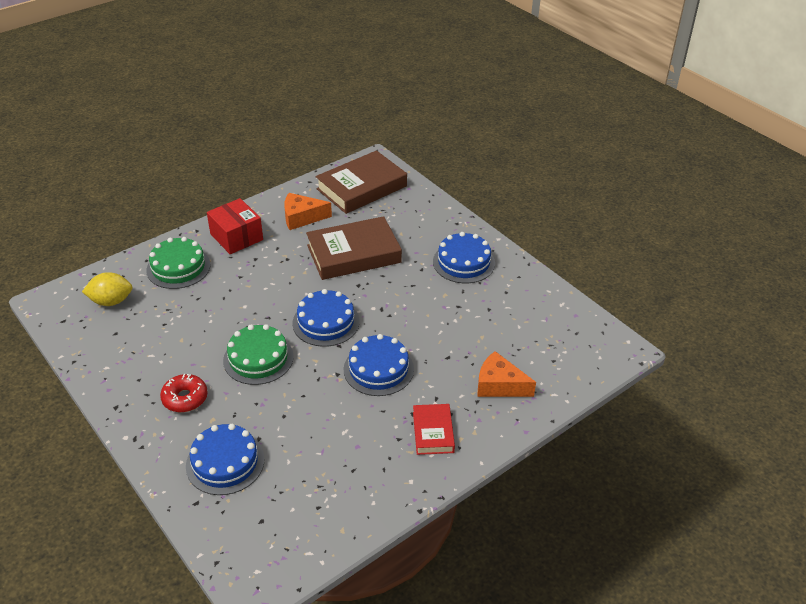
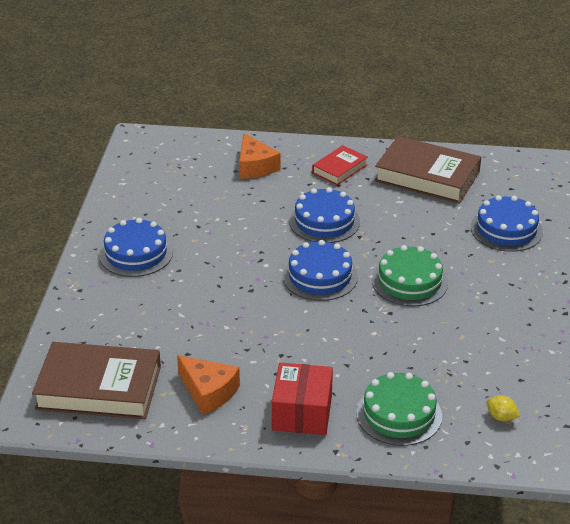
camera: 135 degrees left, 5 degrees down
(111, 301) = (501, 417): yellow lemon -> yellow lemon, size x0.57
(185, 398) = (500, 287): red donut -> none
(354, 254) = (214, 320): brown book -> brown book (427, 176)

